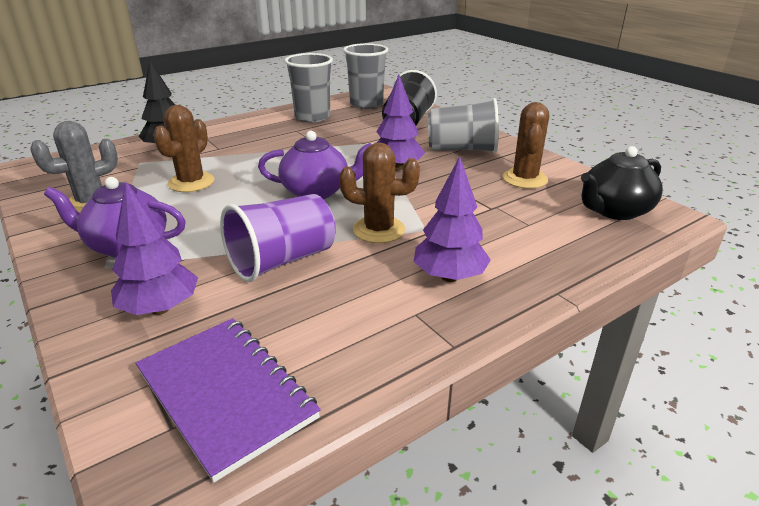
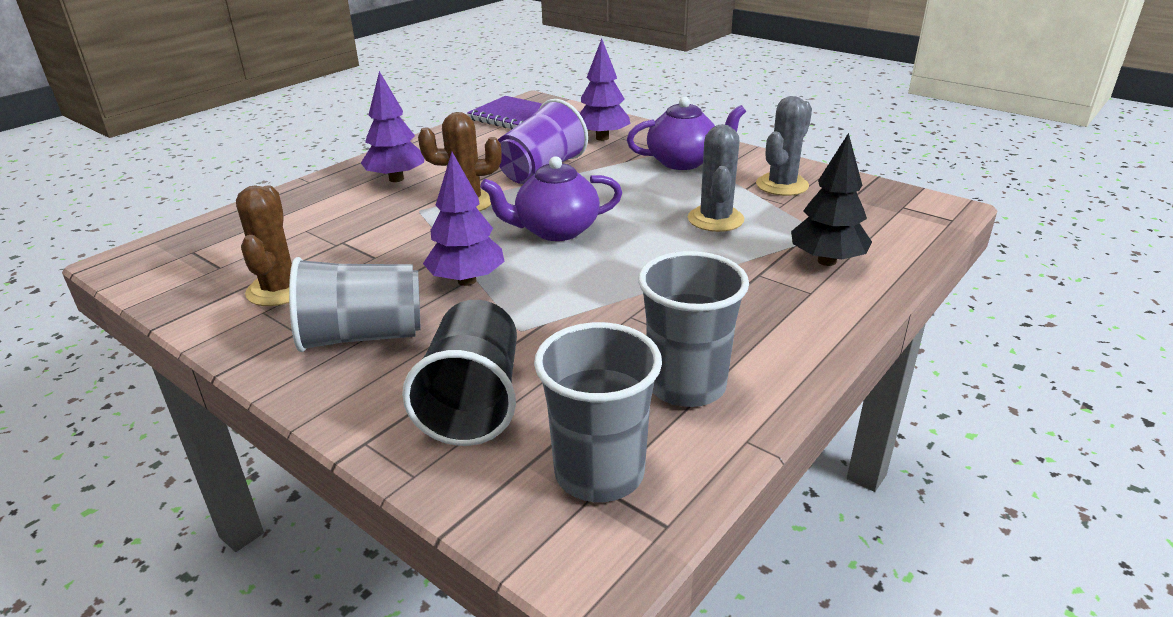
camera: 165 degrees right, 0 degrees up
(191, 182) = (715, 219): brown cactus -> grey cactus
(614, 211) = (190, 259): black teapot -> none

